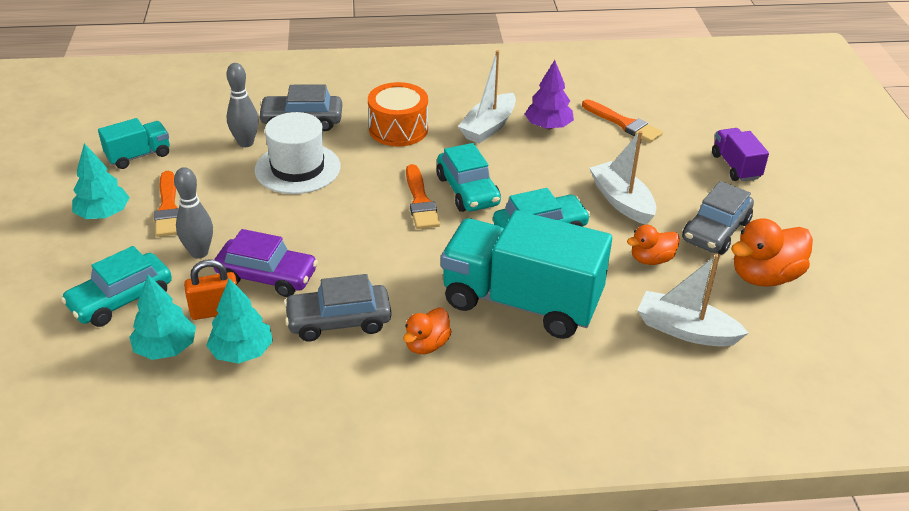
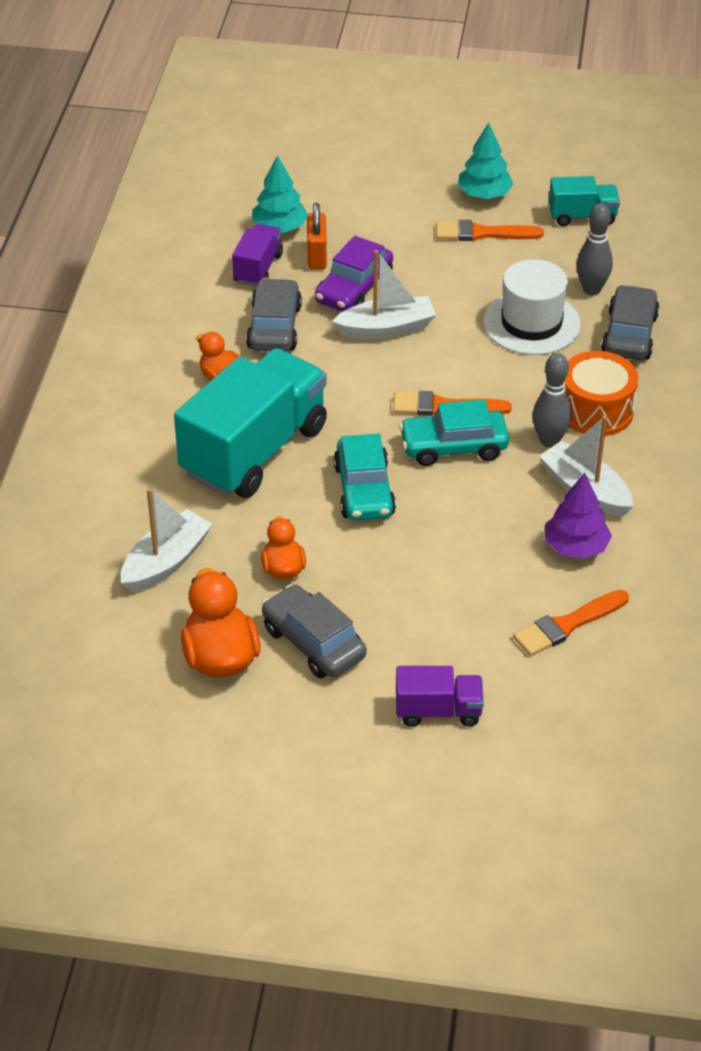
camera: 105 degrees right, 5 degrees up
(121, 299) = (352, 205): turquoise car -> none
(138, 156) = (582, 216): turquoise truck -> turquoise truck turned 75 degrees counterclockwise
(199, 253) = (404, 250): grey bowling pin -> grey bowling pin (549, 441)
(242, 352) = (258, 268): turquoise tree -> purple truck
(621, 201) = (396, 574): white boat -> white boat (386, 328)

